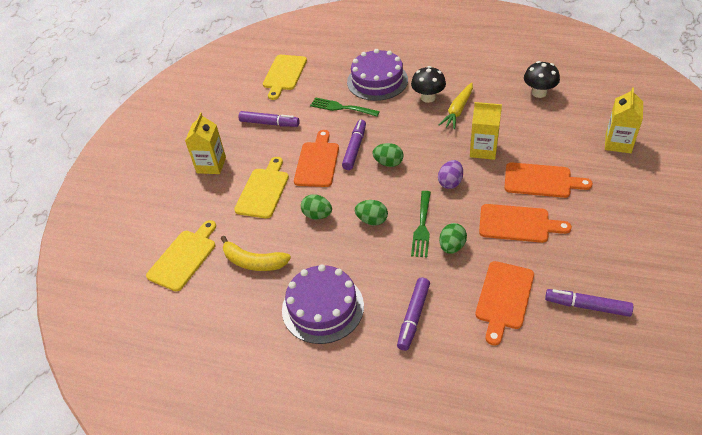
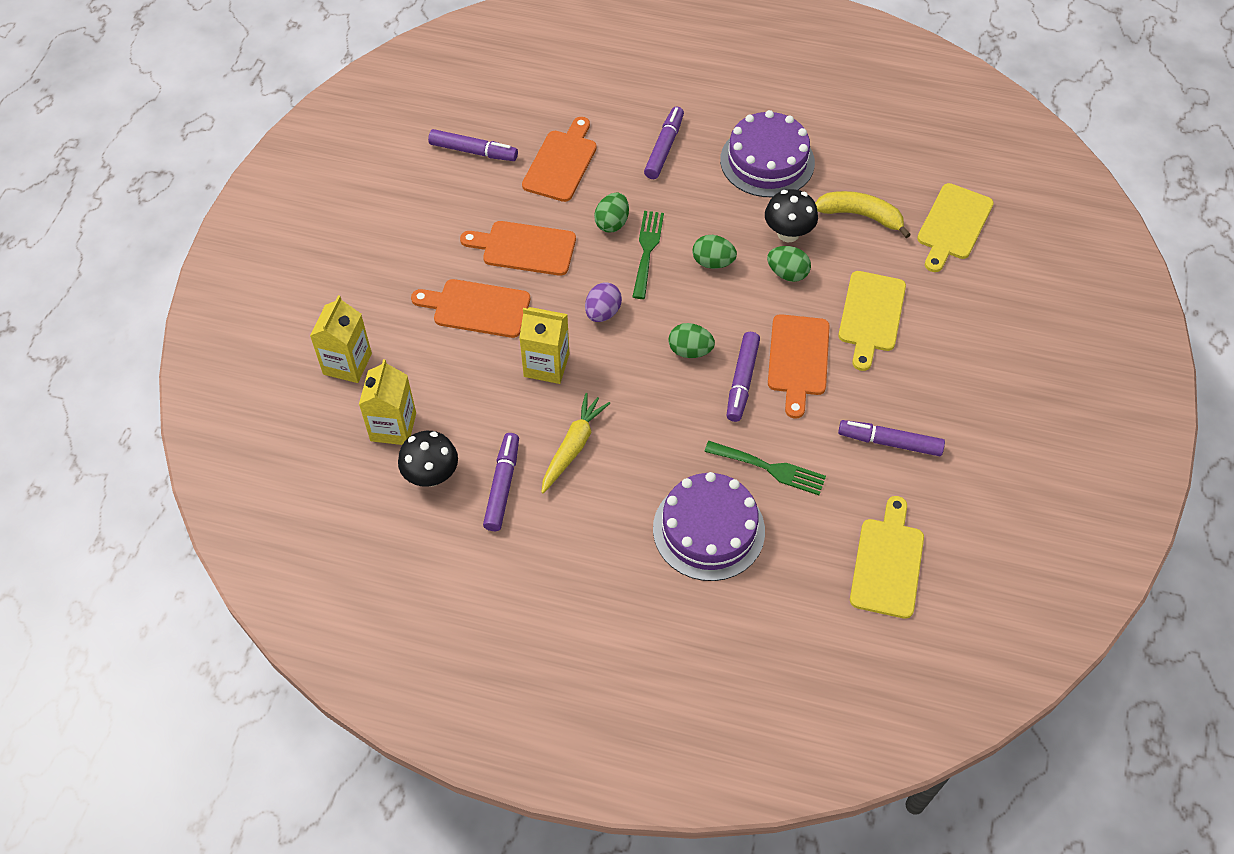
camera: 175 degrees right, 10 degrees up
(211, 165) = (964, 364): yellow carton -> yellow carton (393, 427)
(428, 98) = (620, 479): black mushroom -> black mushroom (788, 233)
(495, 91) = (502, 486): none -> purple marker

